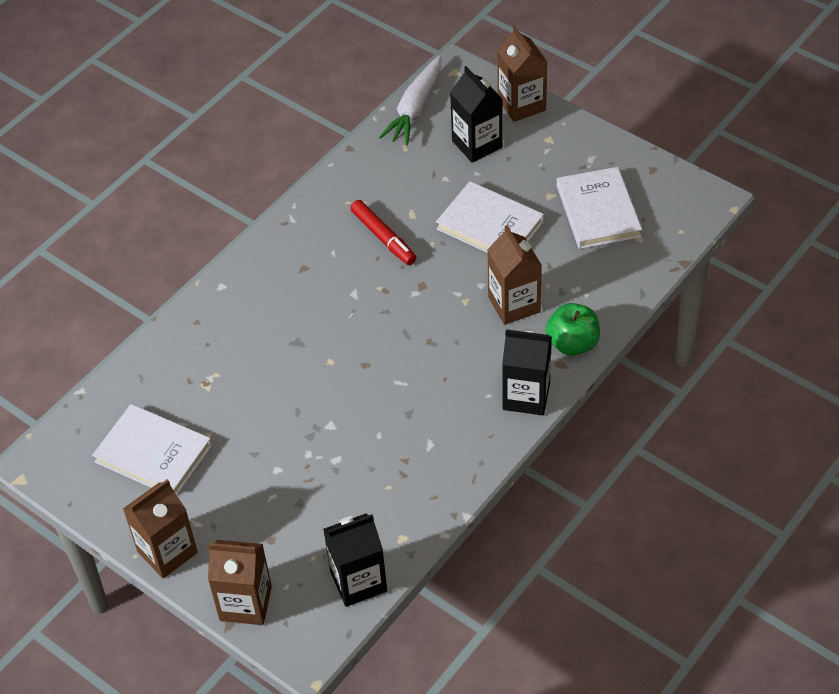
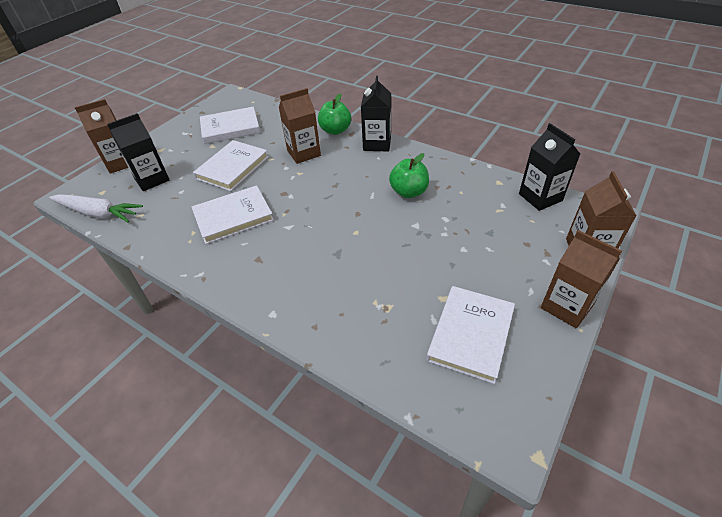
camera: 95 degrees left, 5 degrees down
(383, 237) = (233, 217): red marker -> white book
(399, 425) = (409, 192): none -> green apple

